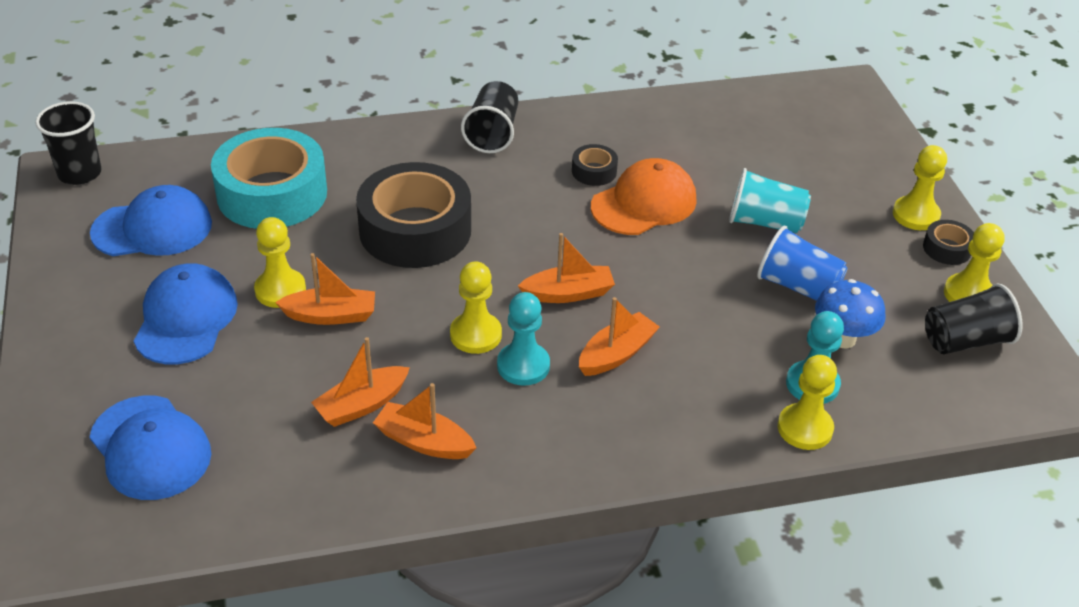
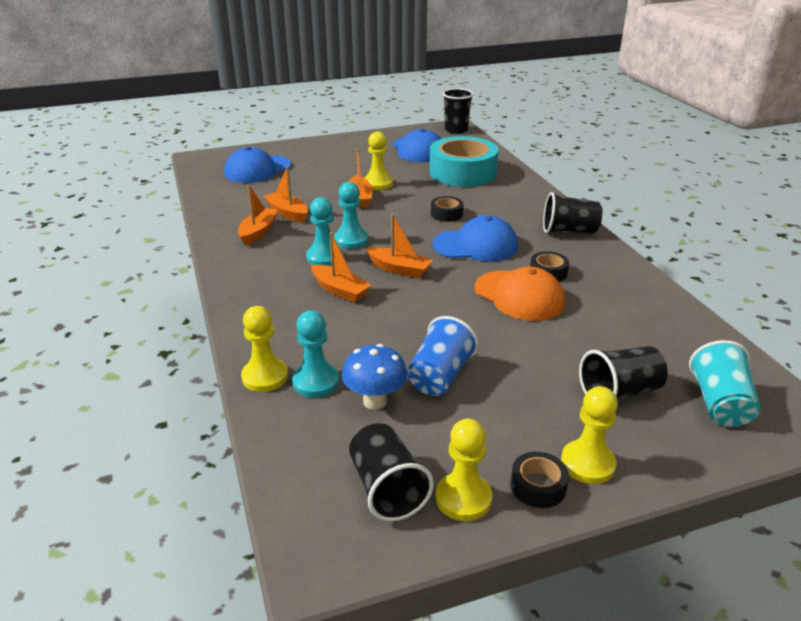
camera: 85 degrees right, 10 degrees down
(186, 318) = (350, 165): blue cap -> blue cap (476, 245)
(415, 230) = (446, 214): black tape -> black tape, size x0.43
(475, 335) = (351, 240): yellow pawn -> turquoise pawn
(568, 293) = (399, 269): orange boat -> orange boat turned 45 degrees counterclockwise
(765, 222) = (523, 358): turquoise cup -> turquoise cup (719, 404)
(818, 174) = (619, 393): none -> black cup

